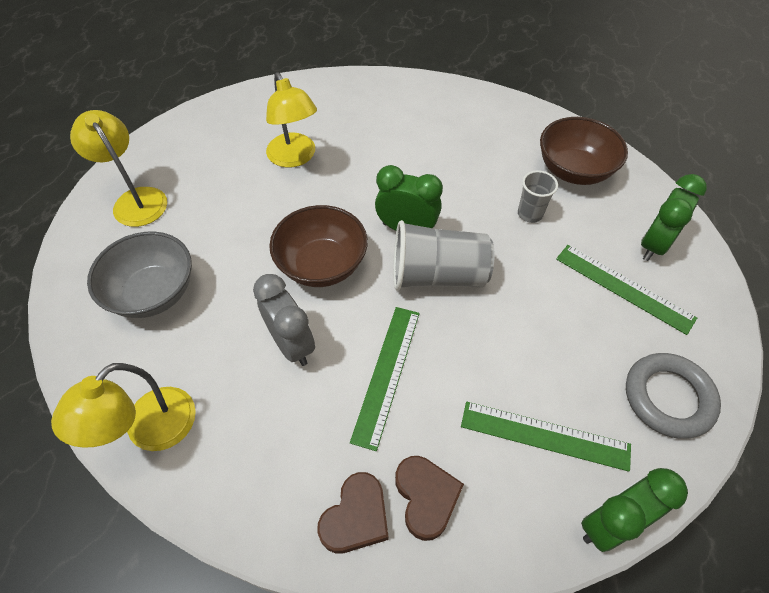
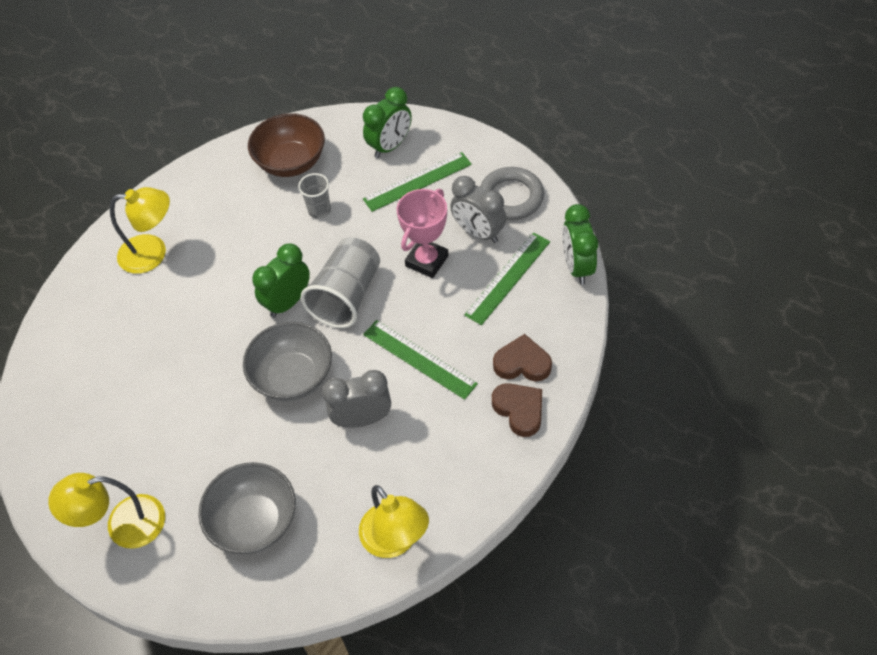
camera: 65 degrees left, 0 degrees up
(295, 158) = (150, 368): yellow lamp -> yellow lamp (153, 253)
(322, 265) = (293, 377): brown bowl -> grey bowl
(521, 335) = (427, 261): none -> pink trophy
(592, 377) = (478, 232): none -> grey clock
(653, 245) = (390, 146): green clock -> green clock turned 105 degrees counterclockwise

